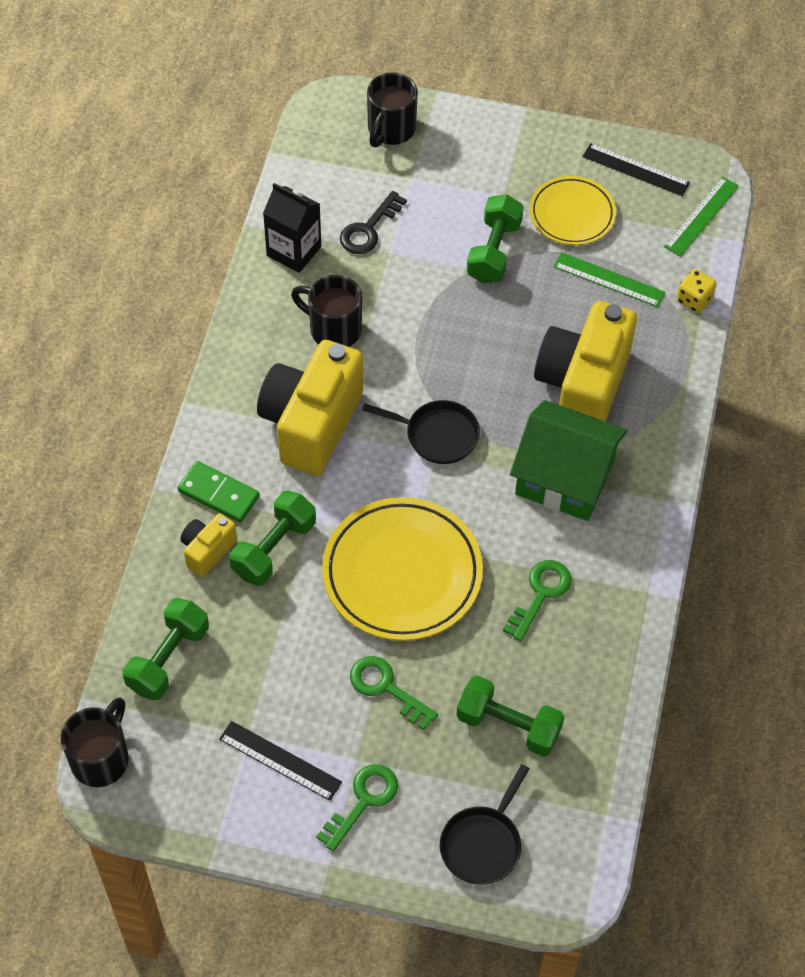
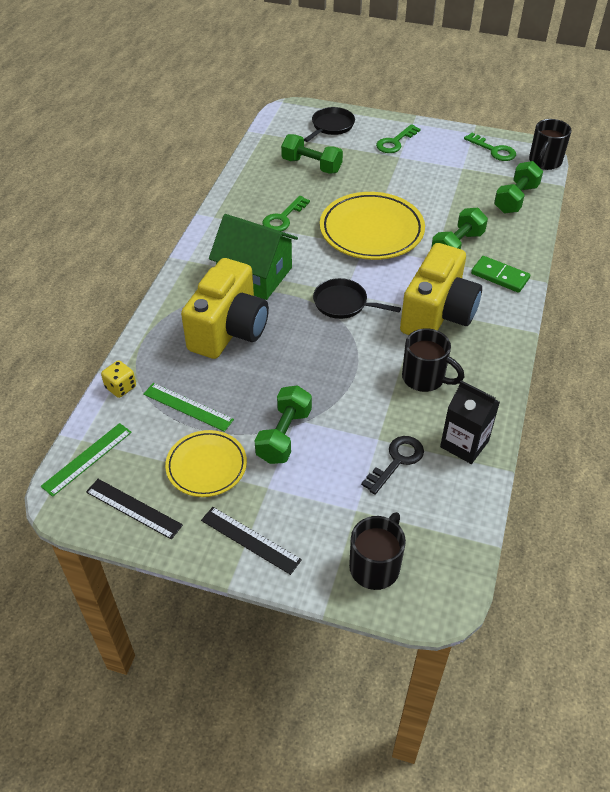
camera: 175 degrees left, 10 degrees down
(207, 550) = (501, 247): yellow camera -> none
(280, 760) = (442, 158): black ruler -> black ruler (250, 540)
(386, 688) = (382, 182): green key -> green key (494, 150)

